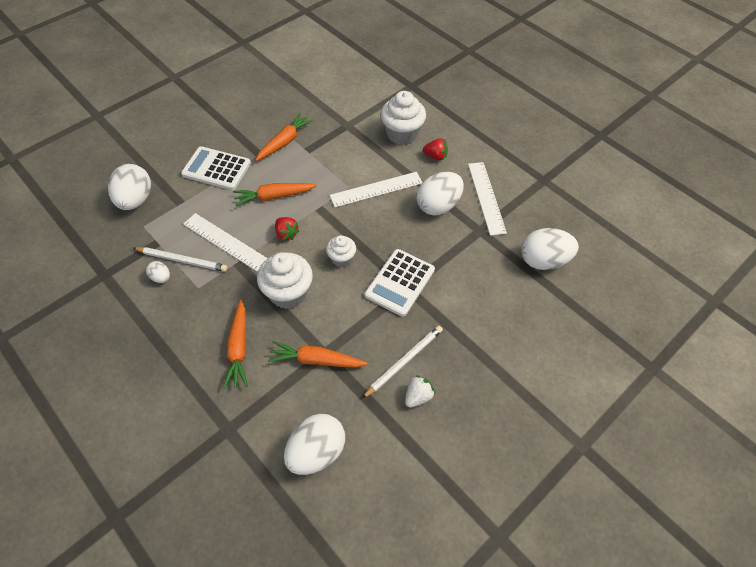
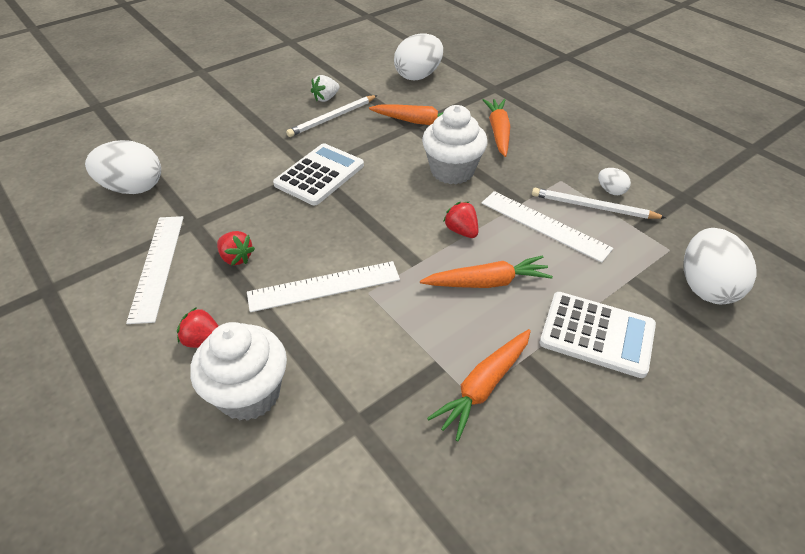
camera: 175 degrees left, 10 degrees down
(341, 258) = (387, 200): white cupcake -> none
(438, 205) = (236, 258): white egg -> red strawberry

